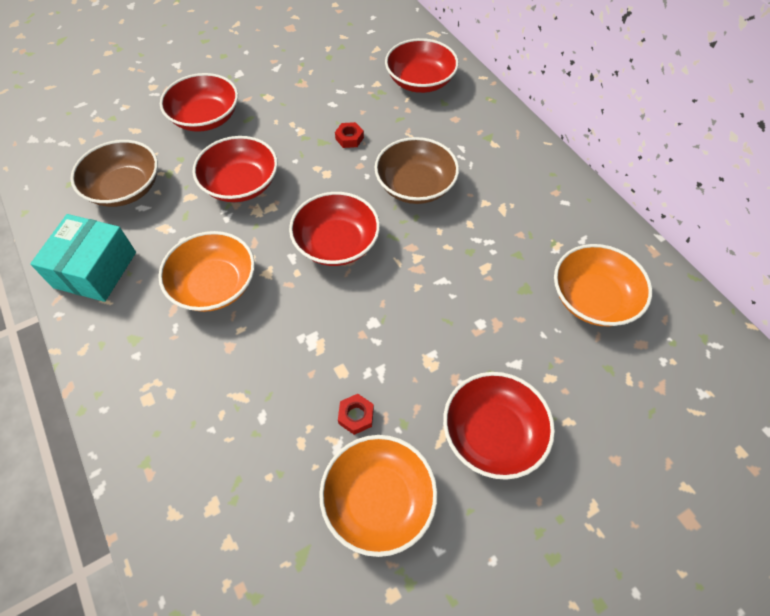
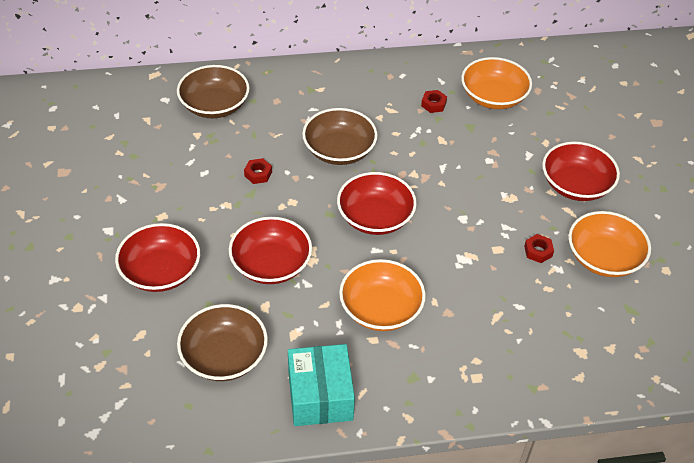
camera: 70 degrees left, 10 degrees down
(95, 270) = (320, 396): turquoise box -> turquoise box turned 45 degrees clockwise
(420, 81) = (214, 105): red bowl -> brown bowl
(538, 243) = (433, 104): none -> red nut

